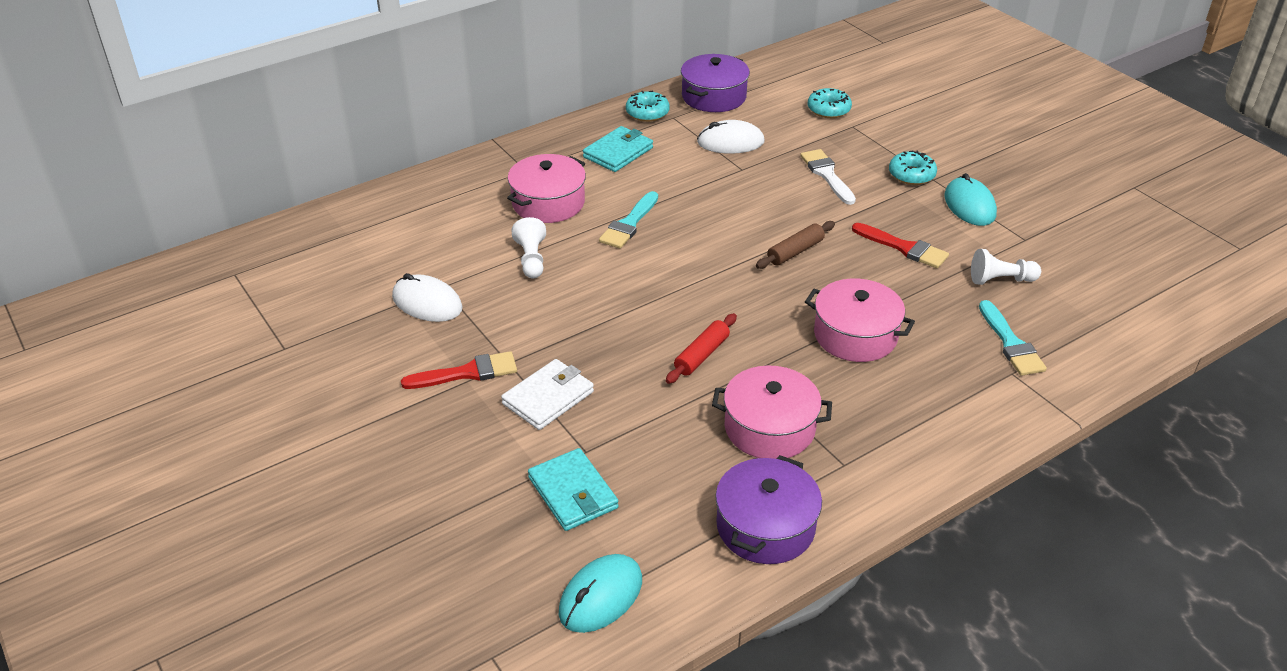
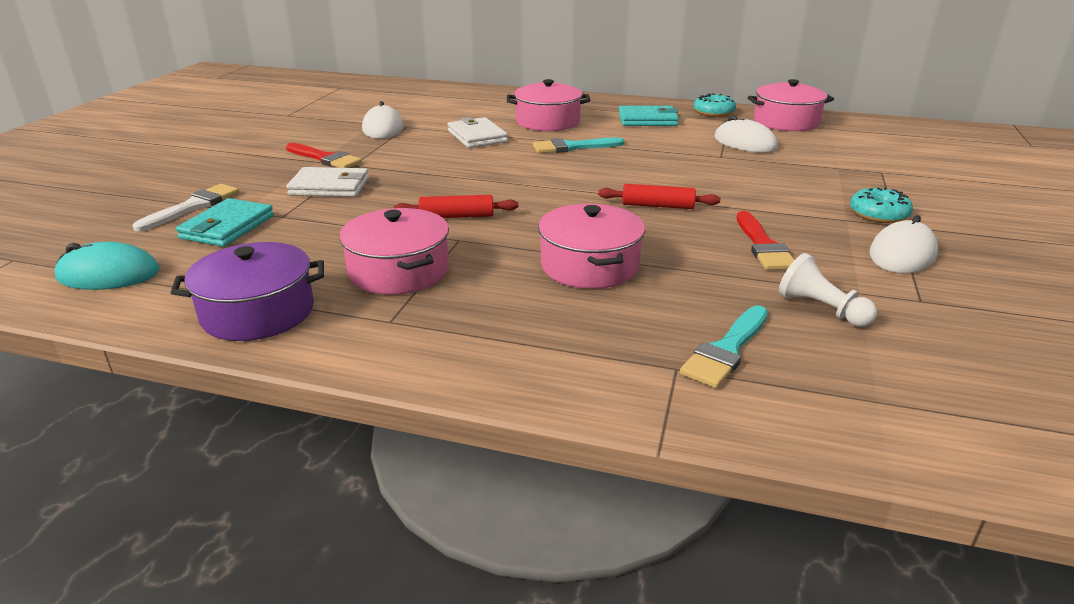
camera: 50 degrees right, 10 degrees down
(531, 259) = (477, 136): white pawn -> white wallet
(714, 96) = (786, 122): purple pot -> pink pot
(795, 251) = (657, 206): brown rolling pin -> red rolling pin
(827, 175) = (789, 184): white brush -> white brush (193, 206)
(828, 110) = (878, 157): turquoise donut -> none
(969, 205) = (902, 254): turquoise mouse -> white mouse

